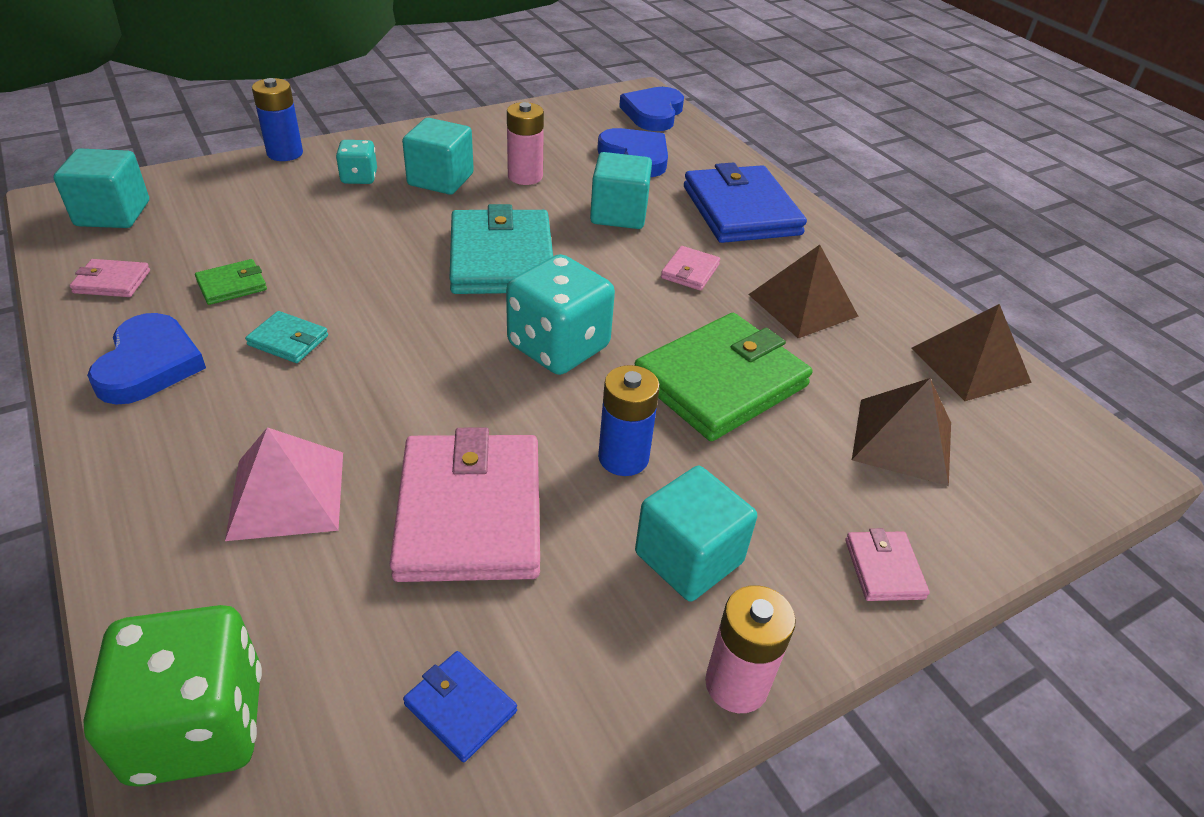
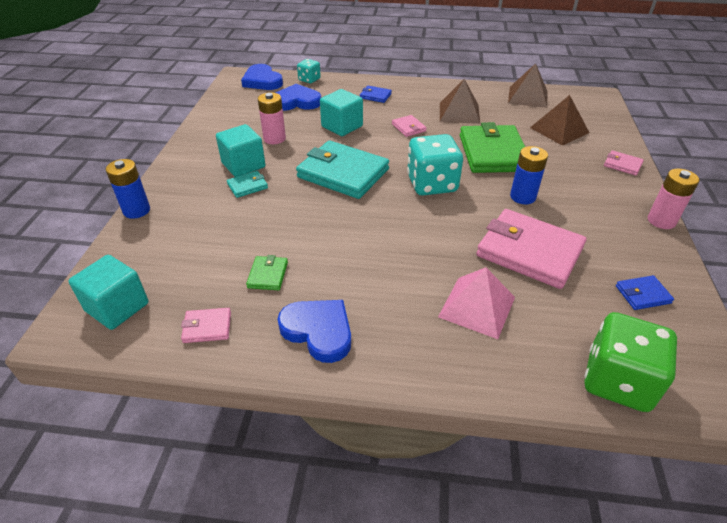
camera: 50 degrees left, 0 degrees up
(112, 282) = (207, 327): pink wallet -> pink wallet turned 45 degrees clockwise
(288, 340) = (346, 268): turquoise wallet -> turquoise wallet (247, 186)
(359, 177) = (205, 192): turquoise dice -> turquoise dice (309, 79)
(688, 558) = (592, 205): turquoise cube -> none
(741, 210) = (375, 96): blue wallet -> blue wallet, size x0.44

